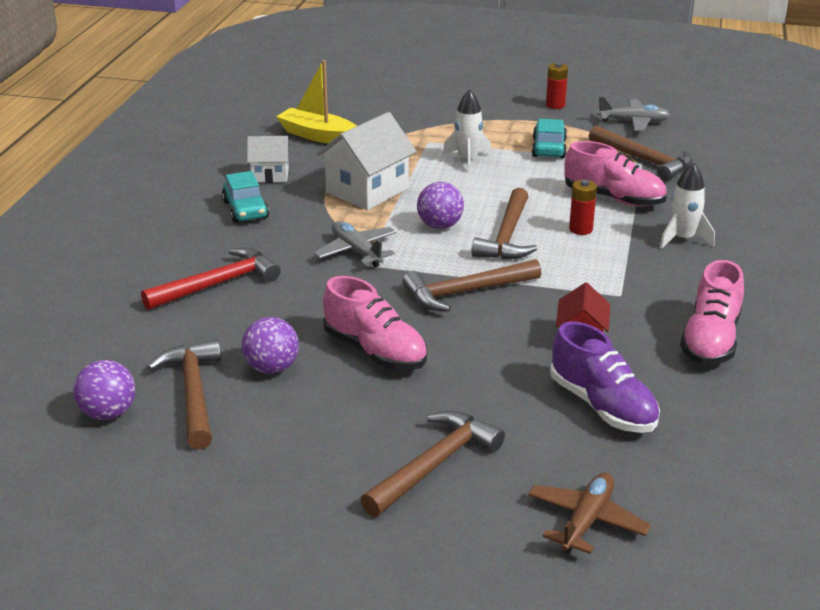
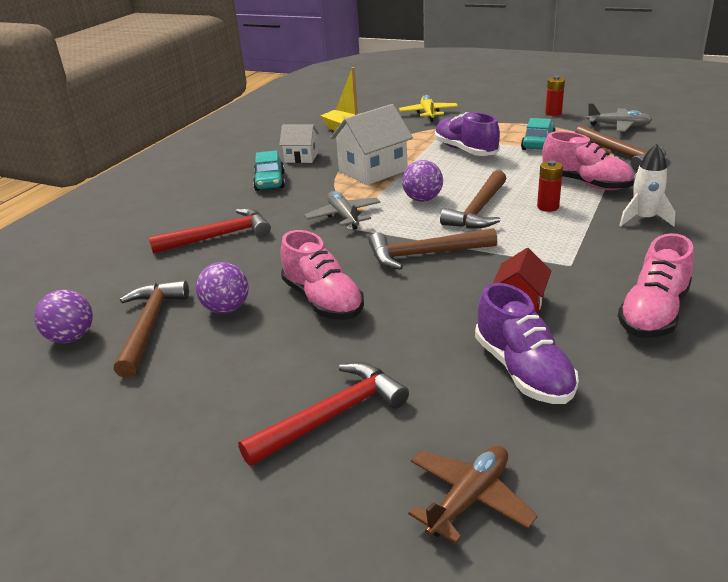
camera: 15 degrees right, 0 degrees up
(405, 108) = (428, 113): none -> yellow plane
(434, 465) = (332, 416): brown hammer -> red hammer
(467, 159) = (465, 150): white rocket -> purple shoe

